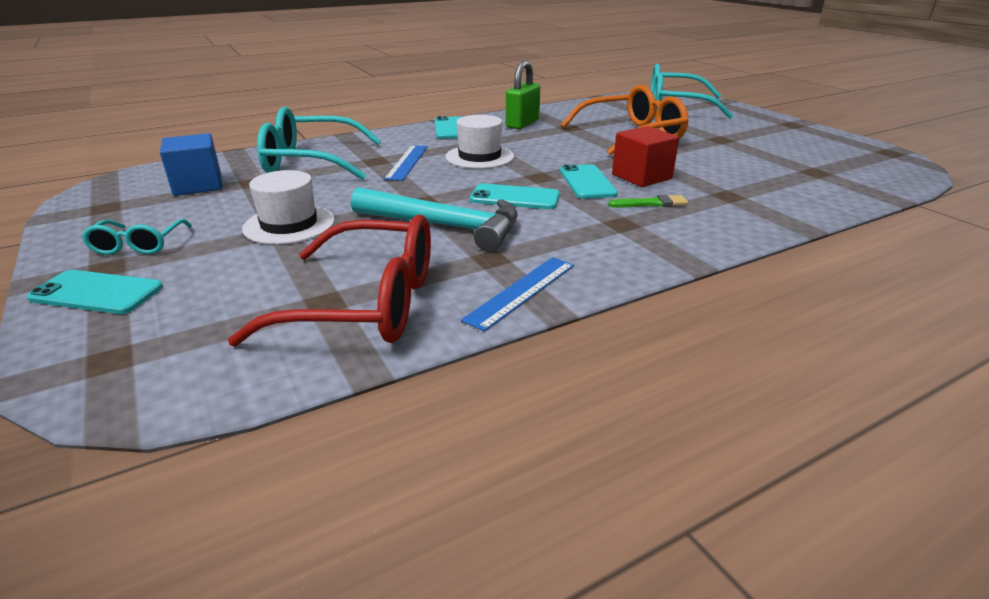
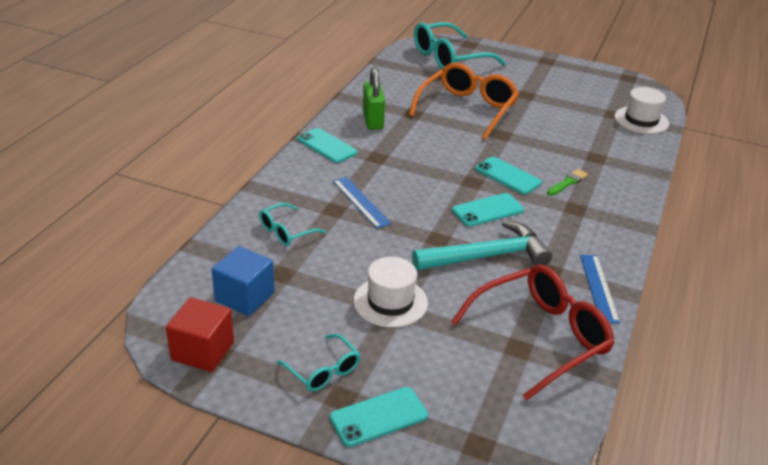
camera: 40 degrees left, 5 degrees up
(312, 162) = (286, 231): turquoise glasses -> turquoise glasses, size x0.50
(479, 157) = (402, 175): white hat -> white hat (641, 120)
(641, 177) = (531, 157): red cube -> red cube (202, 351)

